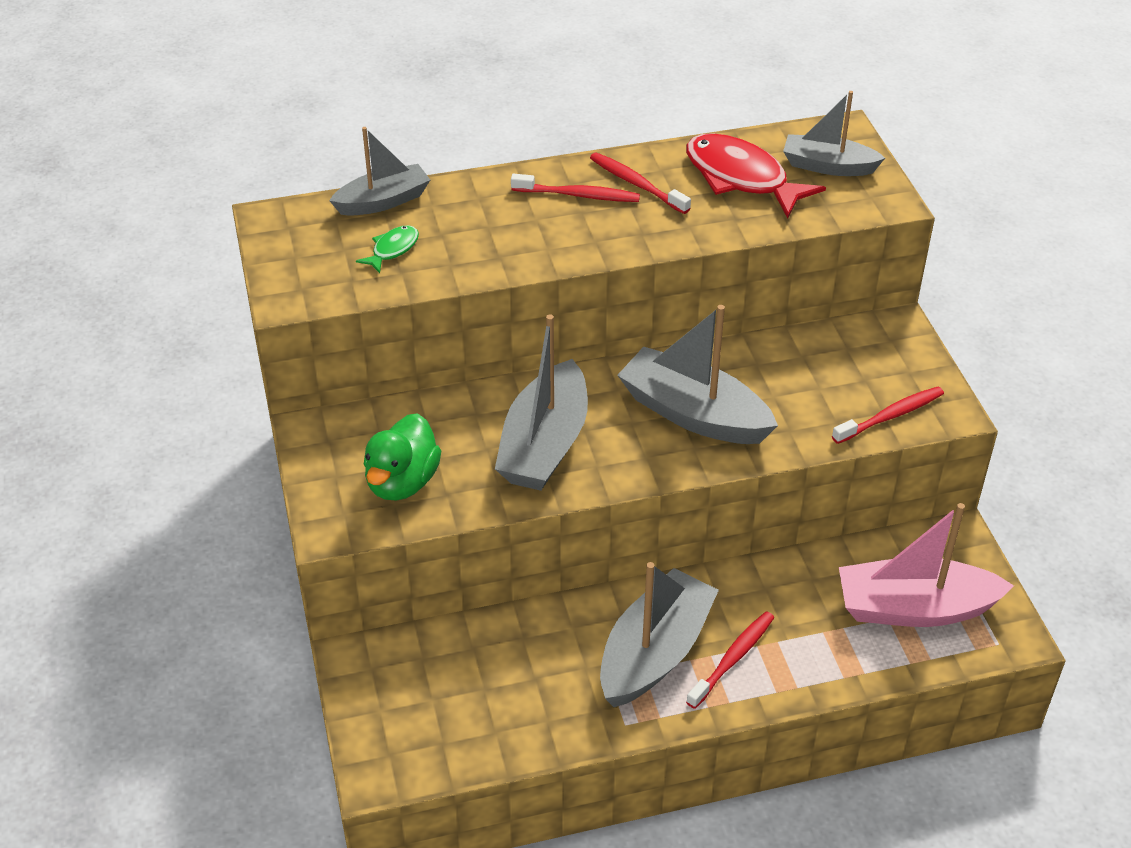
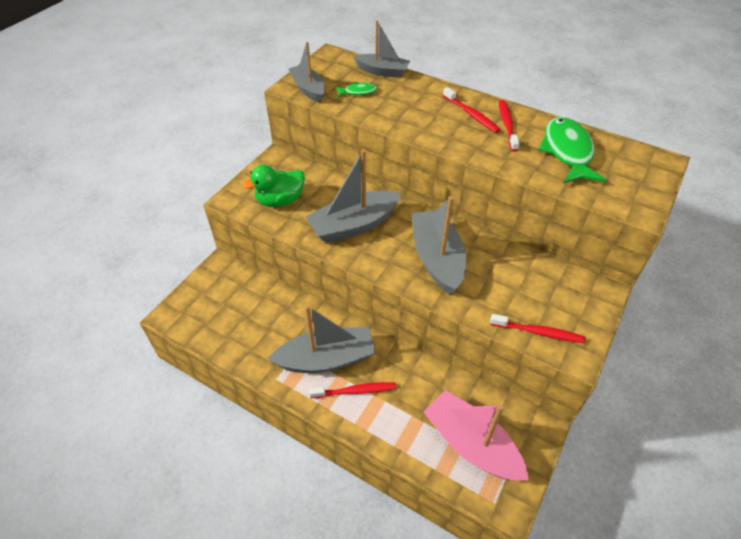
camera: 45 degrees right, 5 degrees up
(741, 178) = (567, 152): red fish -> green fish
(828, 166) = (627, 173): grey boat -> grey boat (308, 89)

